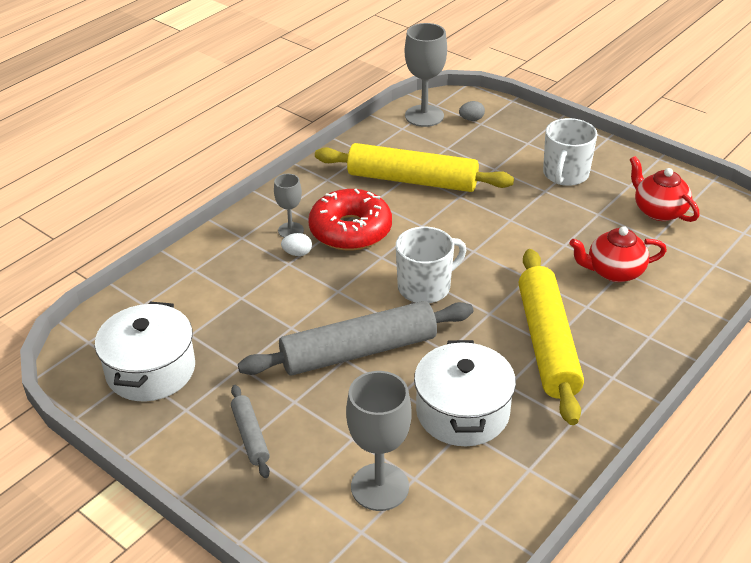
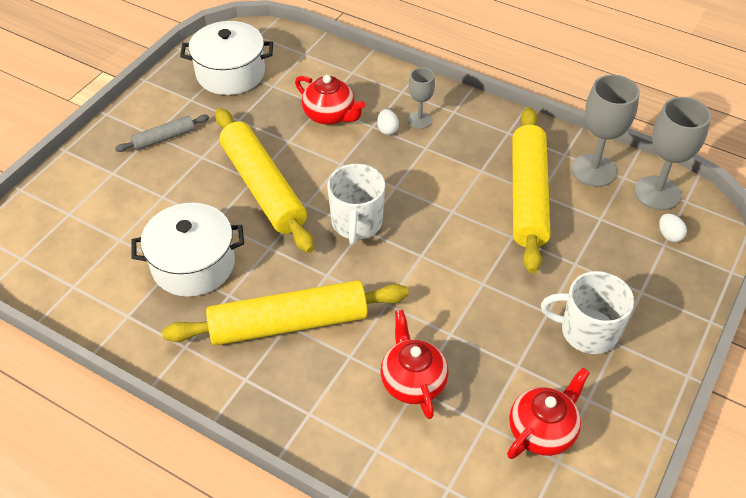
camera: 80 degrees right, 10 degrees up
(260, 292) = (330, 115): none -> red teapot
(350, 230) = (430, 160): red donut -> none
(359, 351) = (263, 187): grey rolling pin -> yellow rolling pin
(380, 487) = (111, 219): grey goblet -> grey goblet (593, 170)
(425, 287) = (356, 223): white mug -> white mug turned 45 degrees clockwise
(471, 119) = (669, 235): grey egg -> white egg

